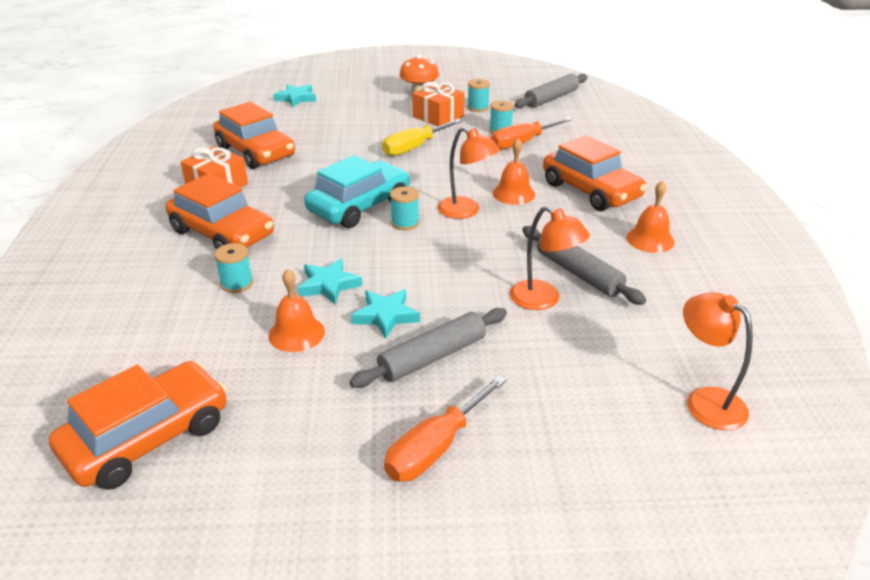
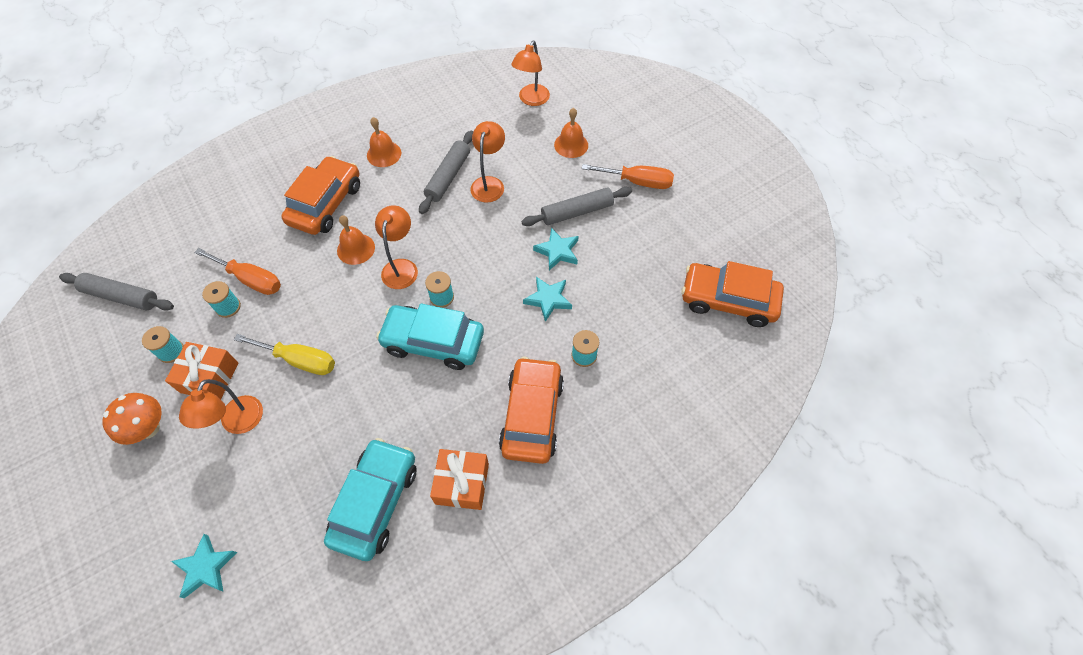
camera: 120 degrees left, 25 degrees up
(256, 152) = (375, 502): orange car -> turquoise car
(296, 333) = (605, 287): orange bell -> orange bell (571, 145)
(386, 120) = (238, 423): none -> orange lamp
(432, 357) = (577, 212): grey rolling pin -> grey rolling pin turned 45 degrees counterclockwise

